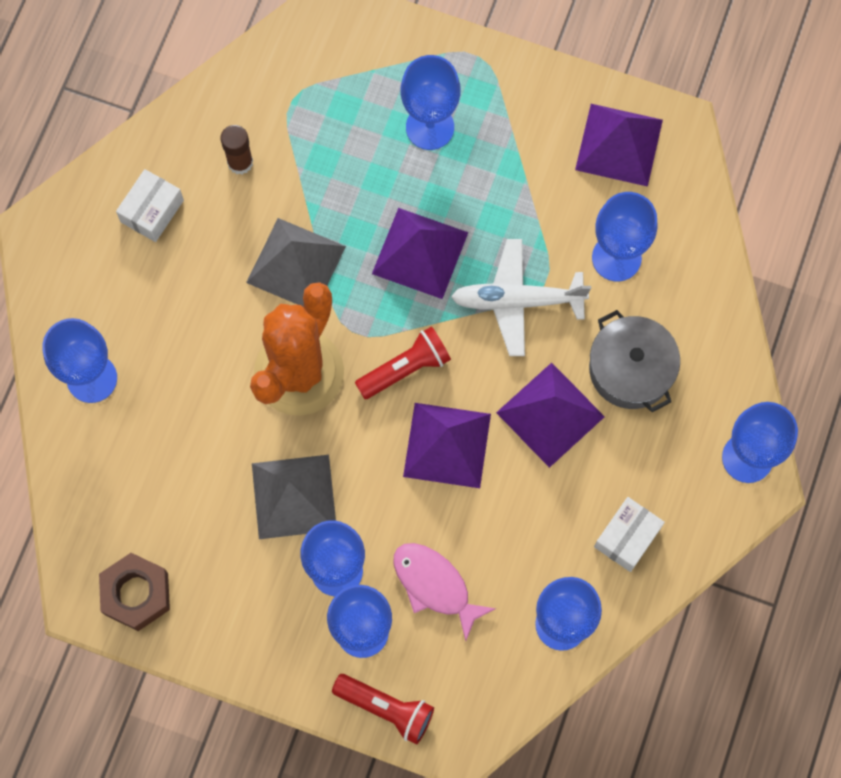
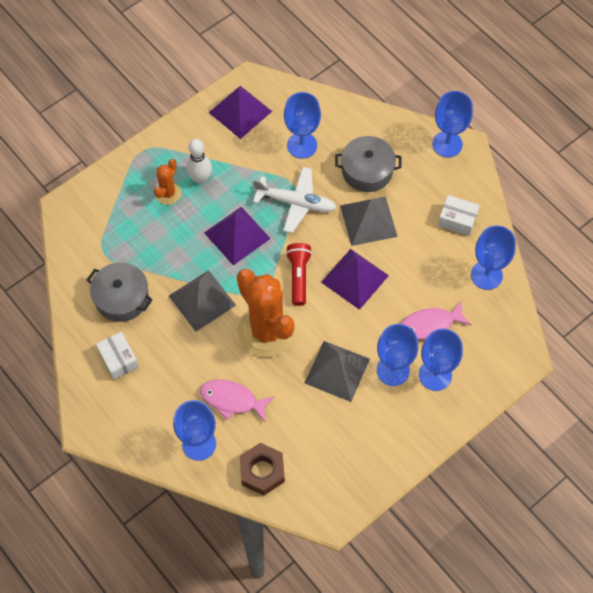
camera: 60 degrees left, 10 degrees down
(136, 594) = (344, 484): brown nut -> brown nut (262, 471)
(175, 385) = (232, 400): none -> pink fish
(240, 162) = (121, 298): brown glue stick -> grey pot
(386, 709) = (485, 385): red flashlight -> none
(430, 127) = (168, 193): blue goblet -> orange cactus
(479, 155) = (200, 178): none -> white bowling pin
(518, 300) = (295, 203): white plane -> white plane turned 105 degrees counterclockwise
(550, 414) = (368, 220): purple pyramid -> grey pyramid
(627, 537) = (457, 220): white box -> white box turned 45 degrees counterclockwise

